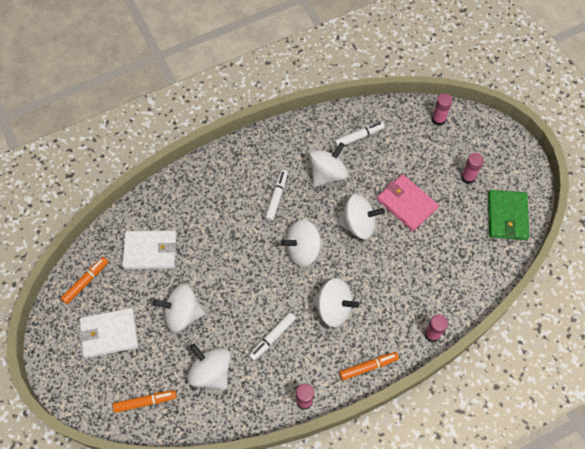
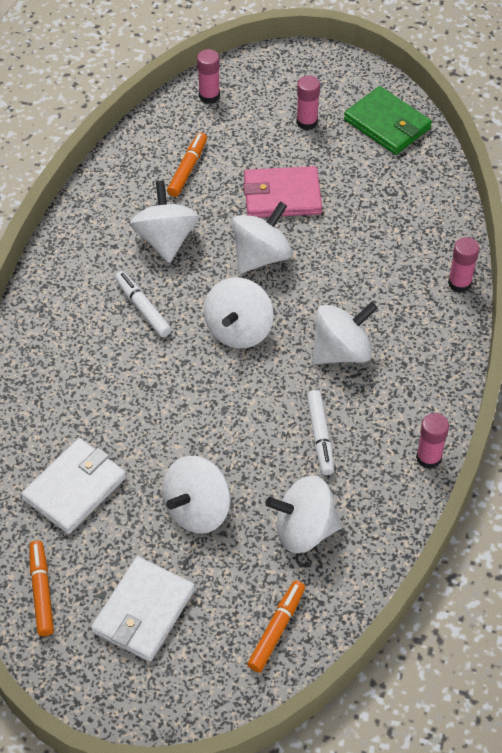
camera: 50 degrees left, 10 degrees down
(359, 136) = (151, 178): white marker -> none
(368, 367) = (444, 368): orange marker -> orange marker (187, 169)

